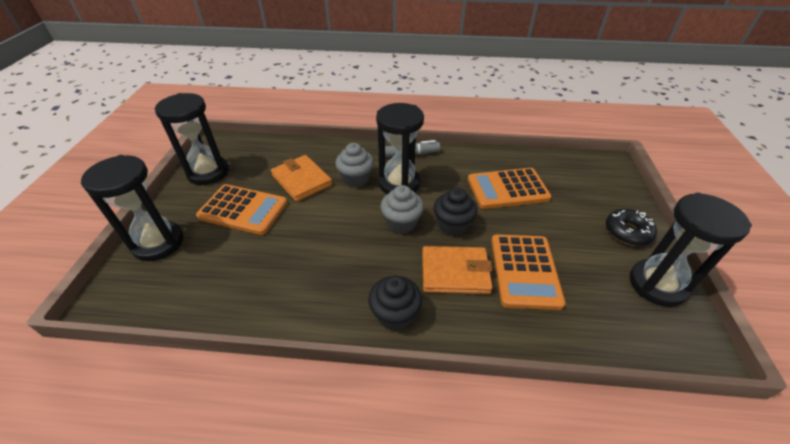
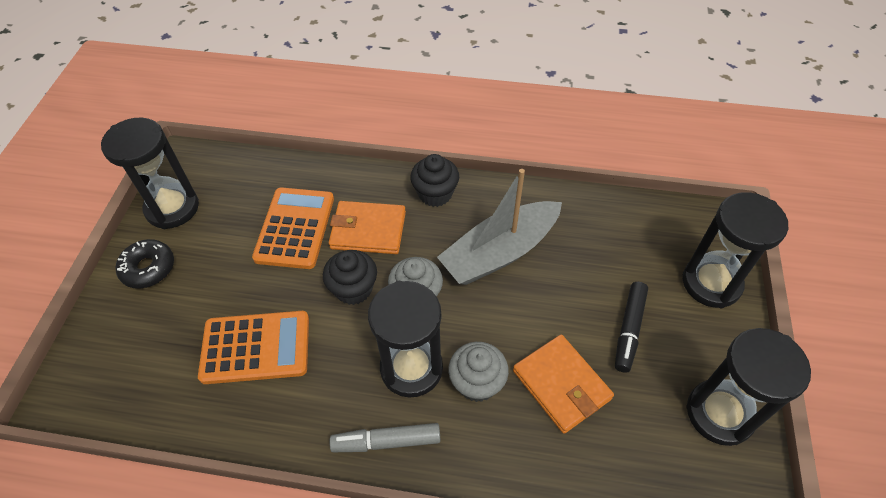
camera: 175 degrees left, 10 degrees up
(243, 210) = (629, 330): orange calculator -> black marker
(332, 258) = (500, 252): none -> grey boat

